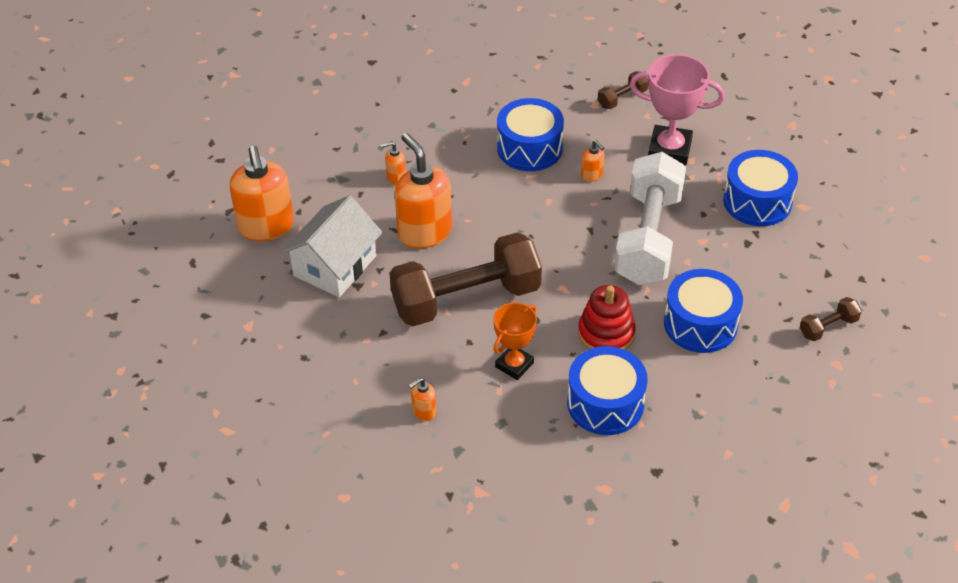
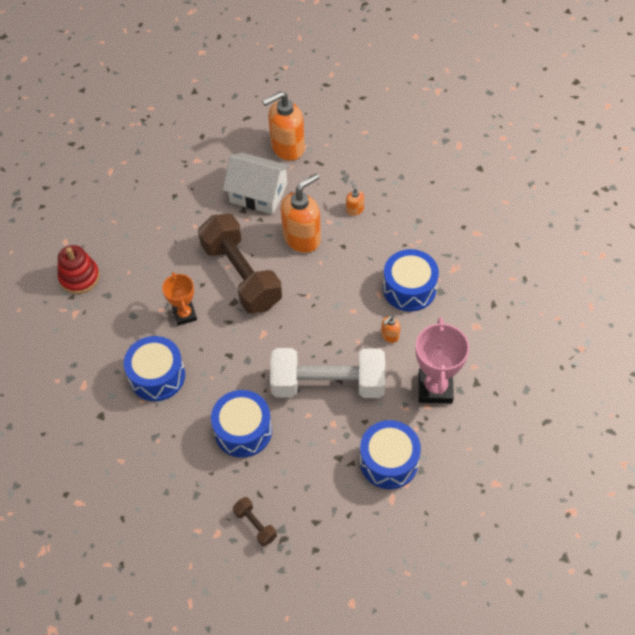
camera: 80 degrees right, 10 degrees up
(424, 411) = (137, 270): orange soap dispenser -> none
(514, 365) = (185, 314): orange trophy -> orange trophy turned 45 degrees clockwise
(606, 333) = (223, 368): red stacking toy -> red stacking toy (79, 277)
(622, 98) = (490, 345): brown dumbbell -> none

